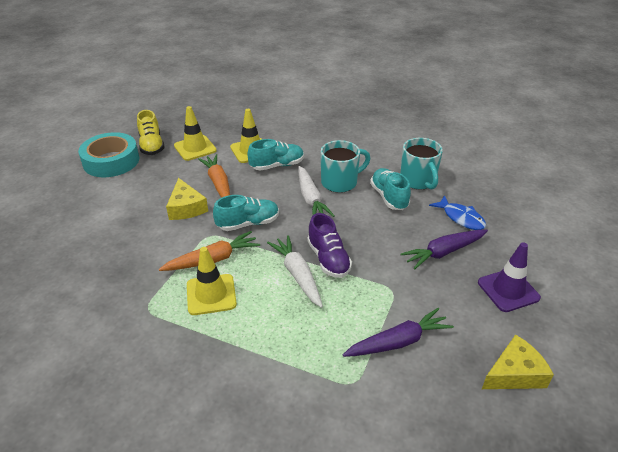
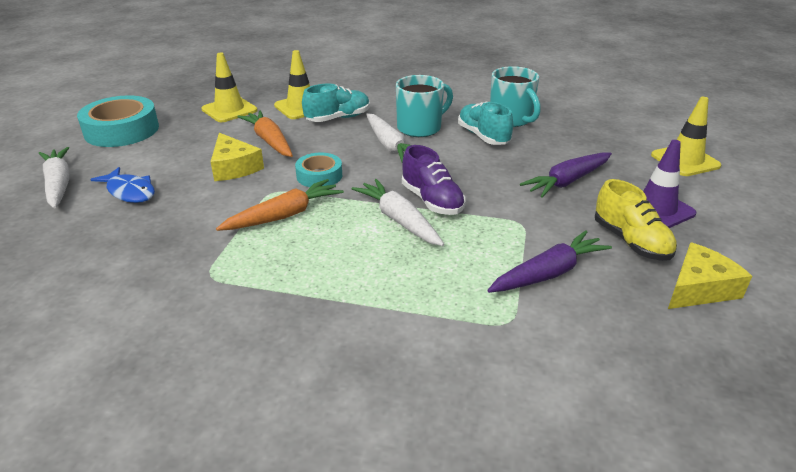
camera: 10 degrees left, 5 degrees down
(58, 210) = (58, 184): none -> white carrot
(152, 145) = (172, 111): yellow shoe -> yellow shoe (631, 242)
(211, 294) = (293, 251): yellow traffic cone -> yellow traffic cone (685, 160)
(248, 223) = (319, 176): turquoise shoe -> turquoise tape
(461, 218) = (574, 148): blue fish -> blue fish (130, 192)

